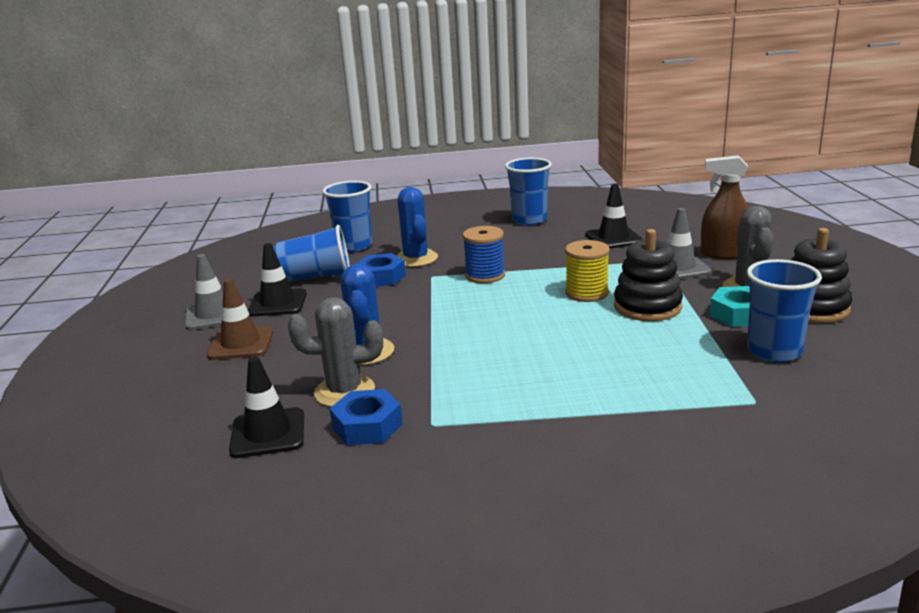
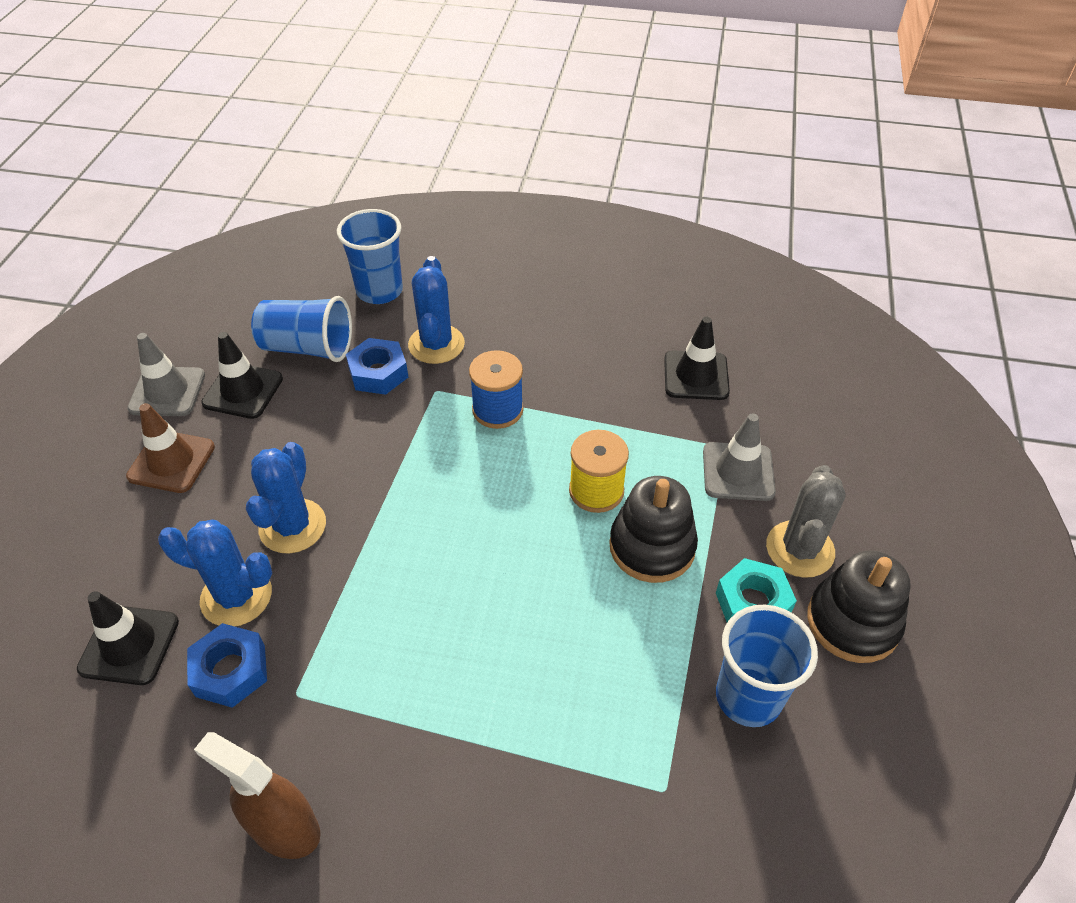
camera: 15 degrees right, 25 degrees up
(344, 391) = (236, 596): grey cactus -> blue cactus
(529, 220) = (615, 297): blue cup -> none
(723, 254) = (814, 459): brown spray bottle -> brown spray bottle (284, 827)

